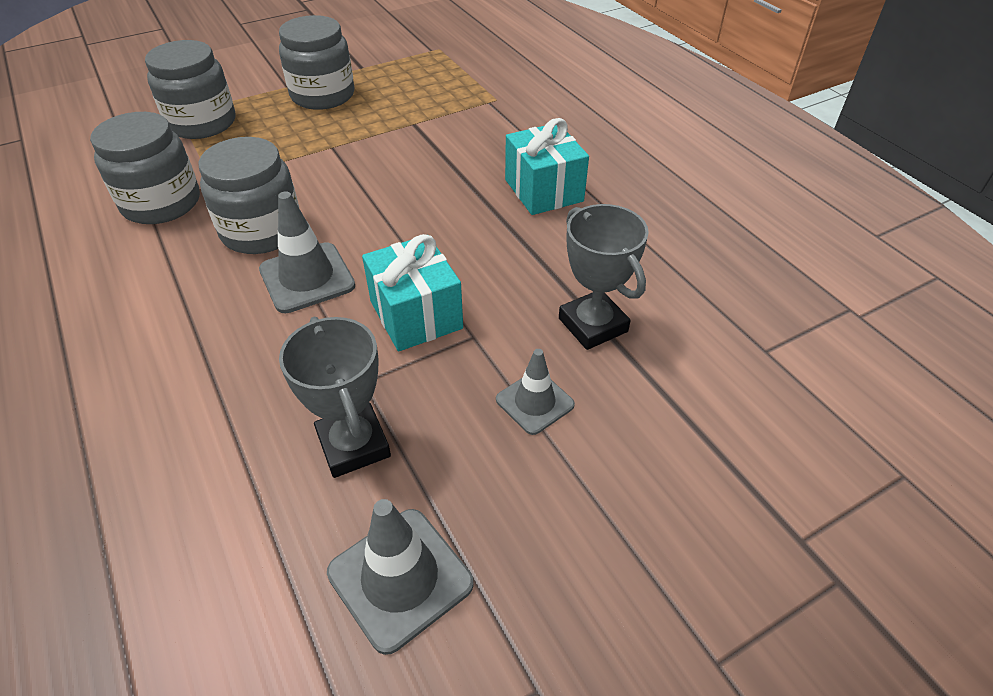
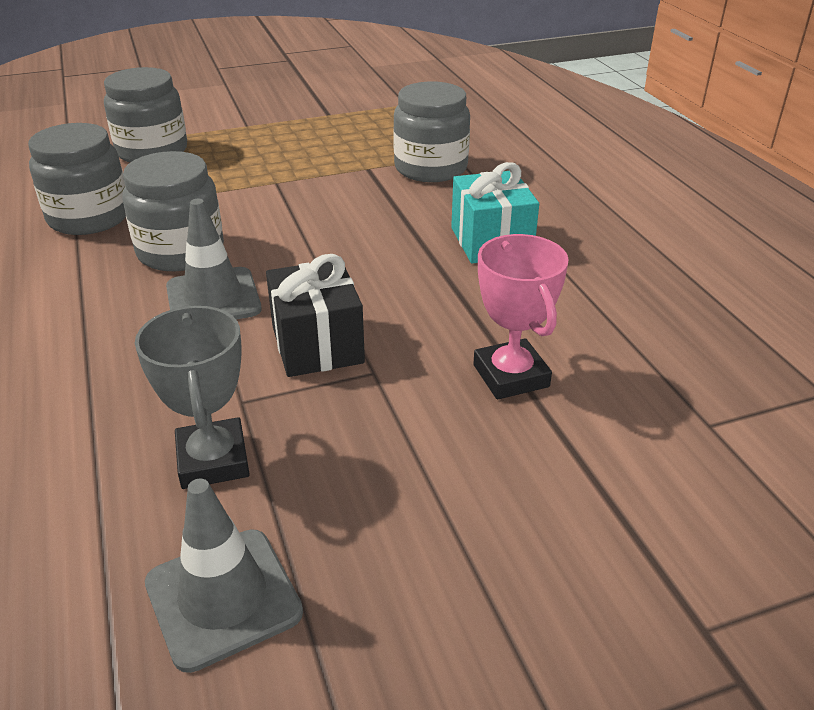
camera: 10 degrees right, 10 degrees down
(323, 95) = (281, 136): grey jar -> grey jar (430, 168)
(416, 315) = (317, 345): turquoise gift -> black gift
(534, 402) = (423, 444): grey traffic cone -> none
(593, 325) = (511, 376): grey trophy -> pink trophy

